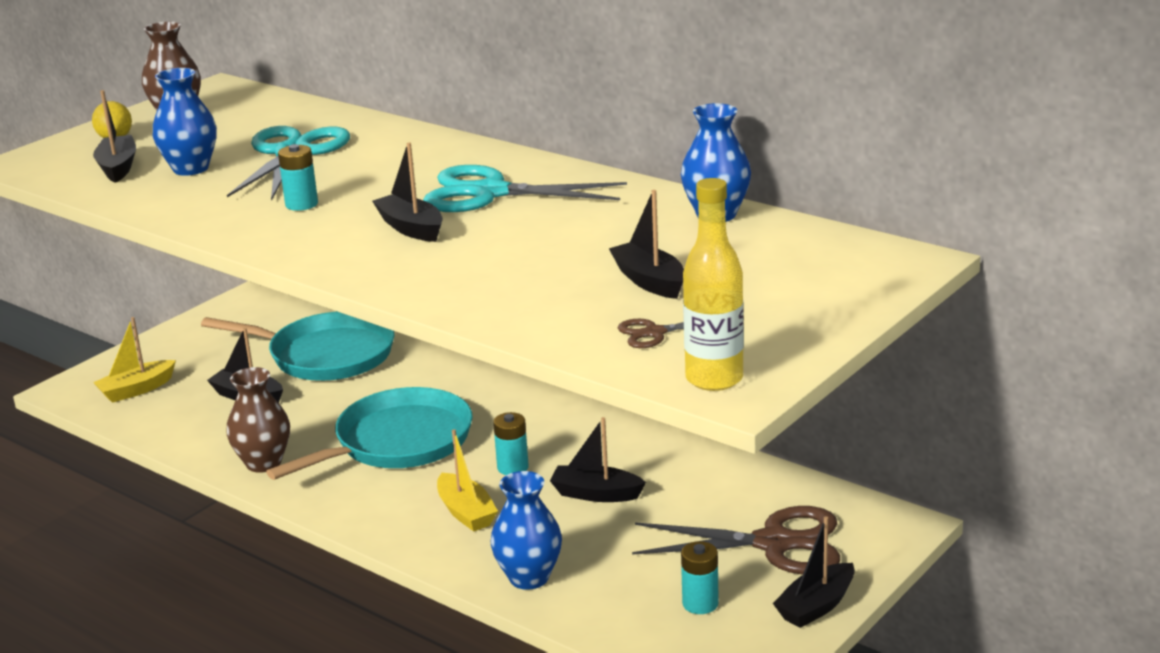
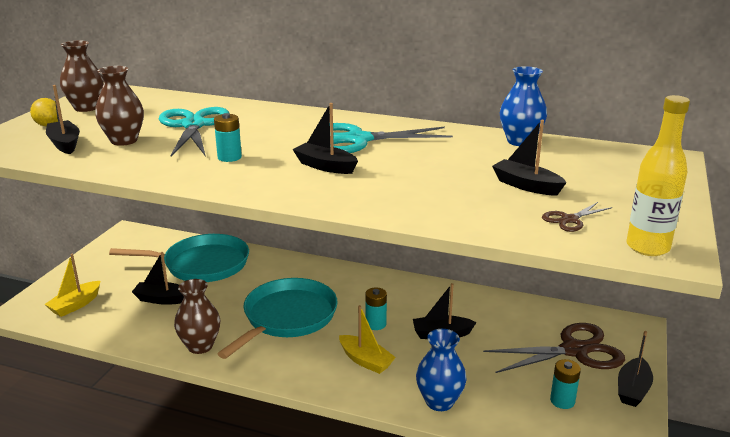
camera: 20 degrees left, 0 degrees up
(191, 169) = (124, 140): blue vase -> brown vase

